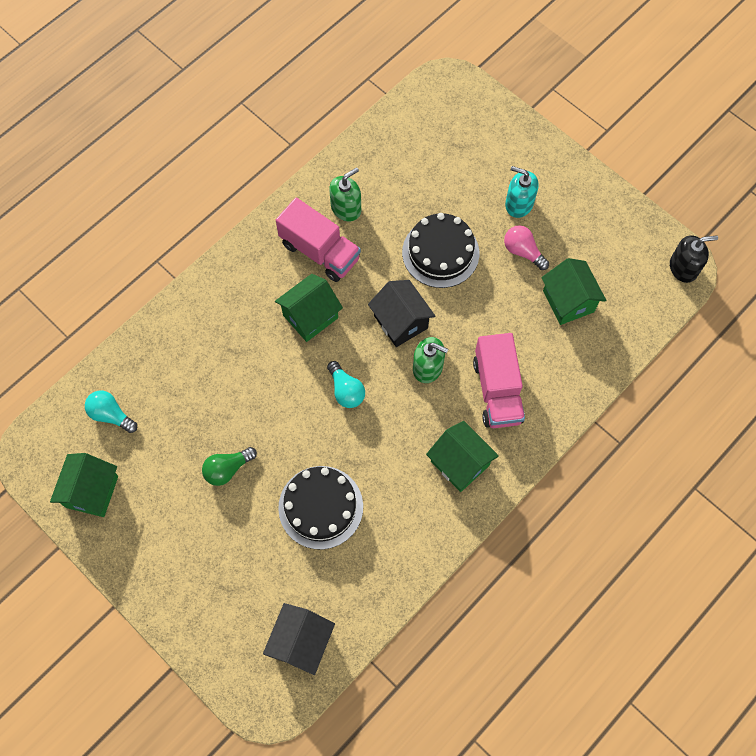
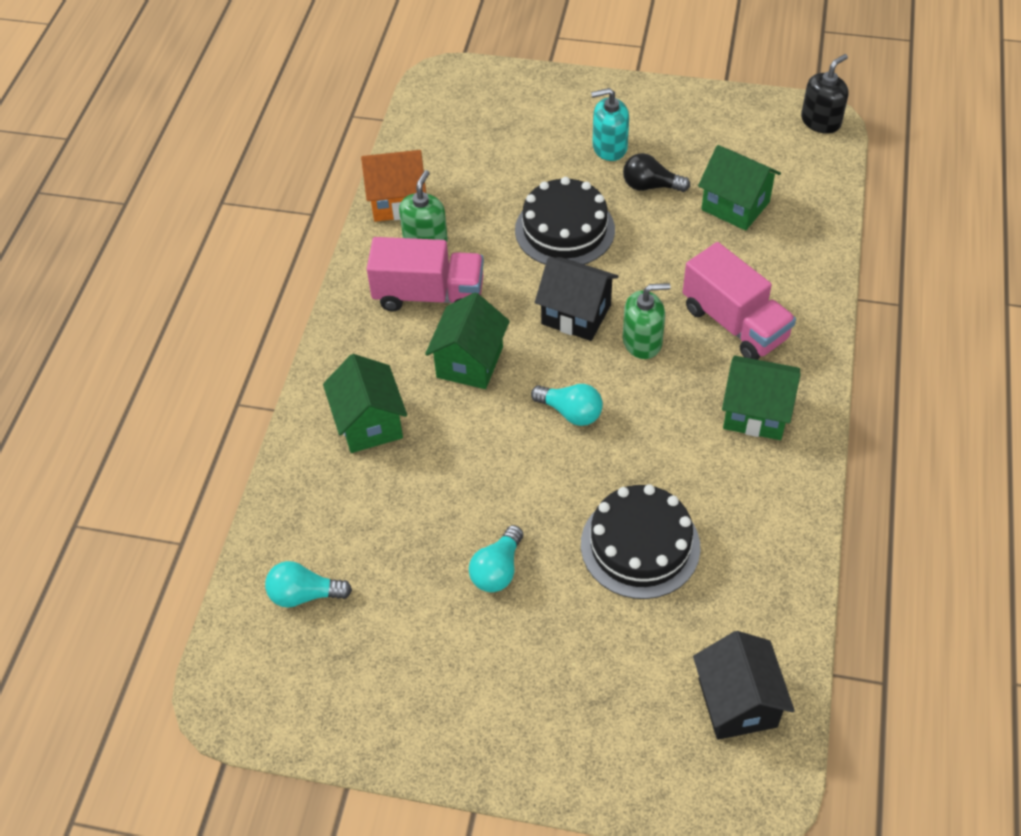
camera: 30 degrees left, 15 degrees down
(92, 491) = (344, 694): green house -> green house (369, 423)
(227, 469) = (497, 570): green light bulb -> turquoise light bulb
(349, 167) = (397, 202): none -> orange house
(523, 251) = (650, 186): pink light bulb -> black light bulb

